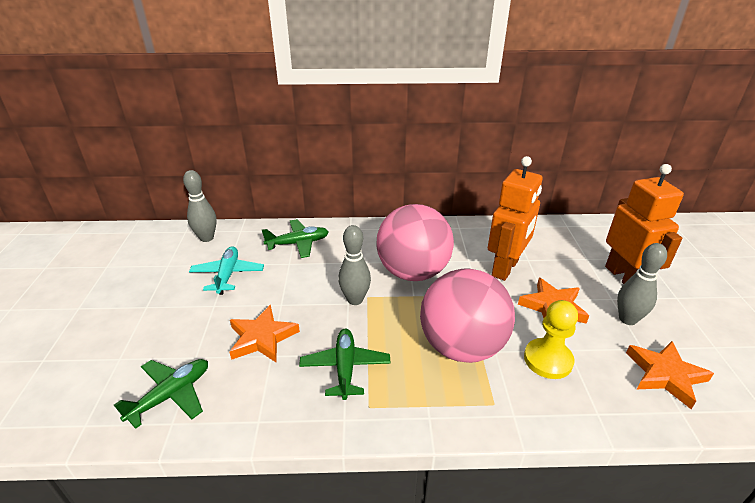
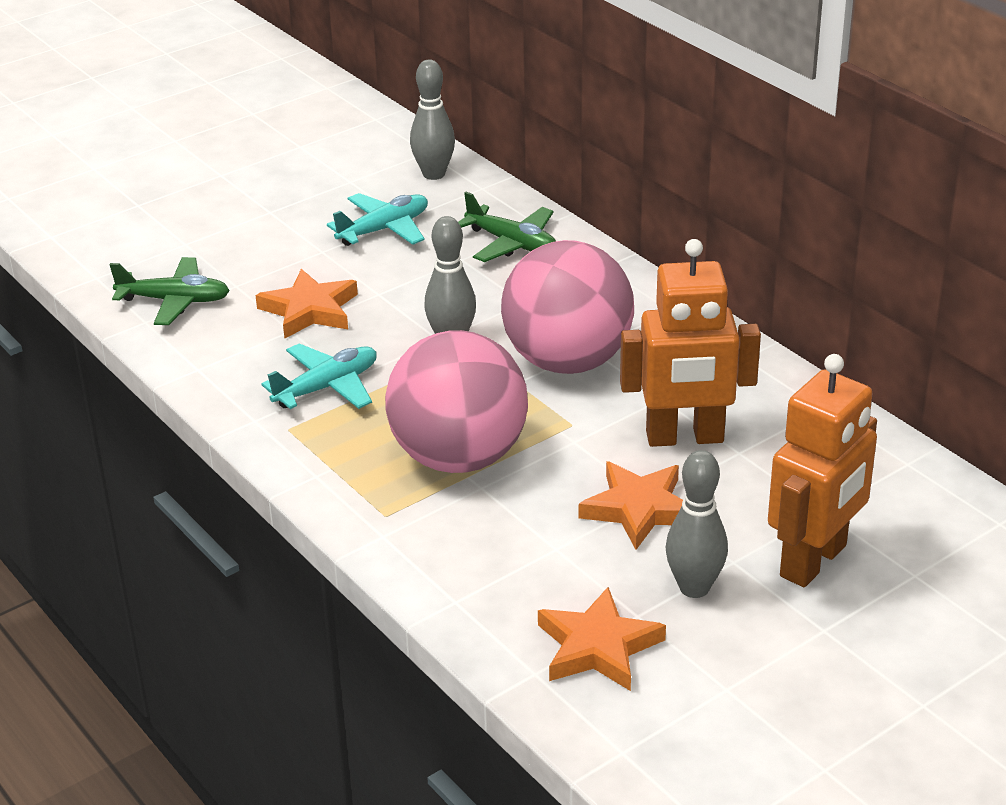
camera: 55 degrees right, 0 degrees up
(345, 368) = (327, 387): green plane -> turquoise plane
(548, 360) = (513, 535): yellow pawn -> none

